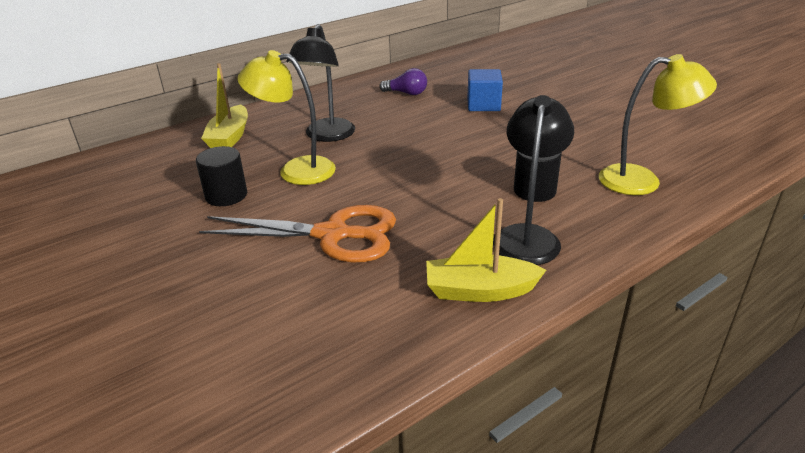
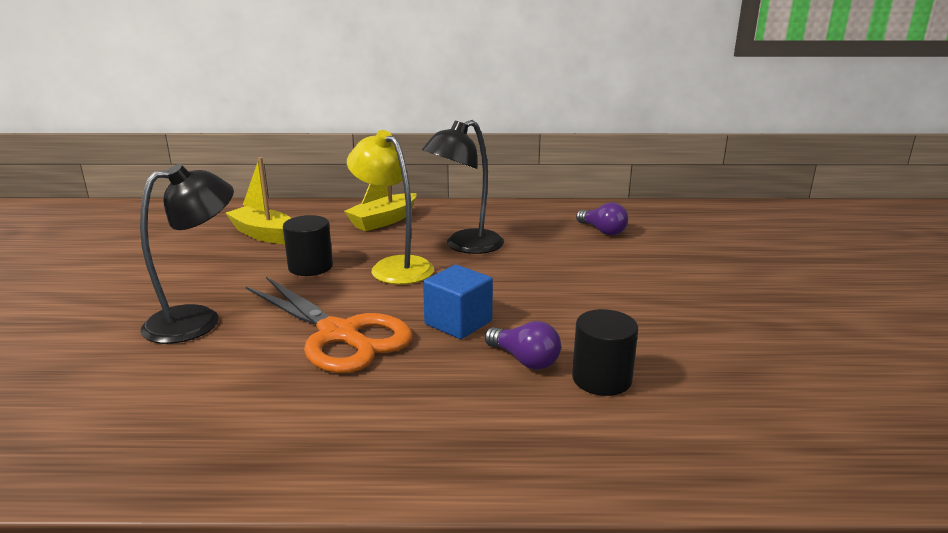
camera: 35 degrees right, 10 degrees down
(478, 198) = (524, 360): none -> purple light bulb
(479, 290) = (386, 453): yellow boat -> yellow boat (264, 234)
(483, 105) = (674, 268): blue cube -> blue cube (458, 322)
(527, 236) = (520, 423): black lamp -> black lamp (197, 320)
(642, 181) = (769, 427): yellow lamp -> none

